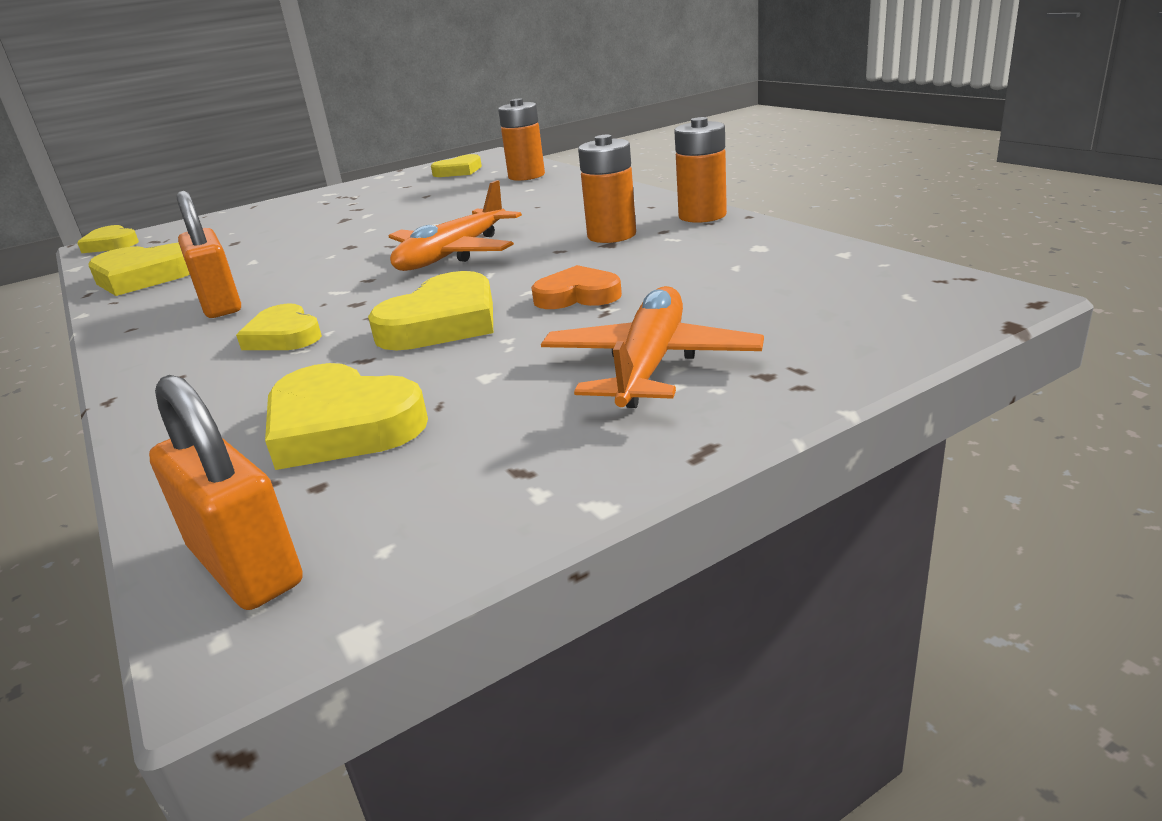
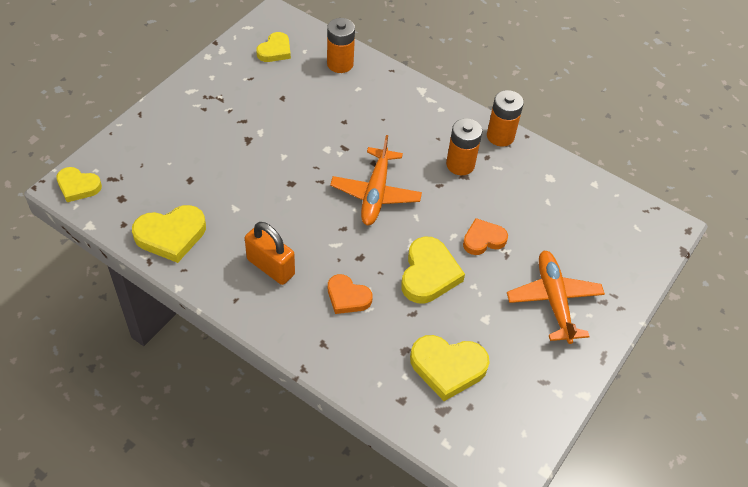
camera: 30 degrees left, 25 degrees up
(245, 566) = (481, 453): orange padlock -> none
(284, 336) = (347, 297): yellow heart -> orange heart

